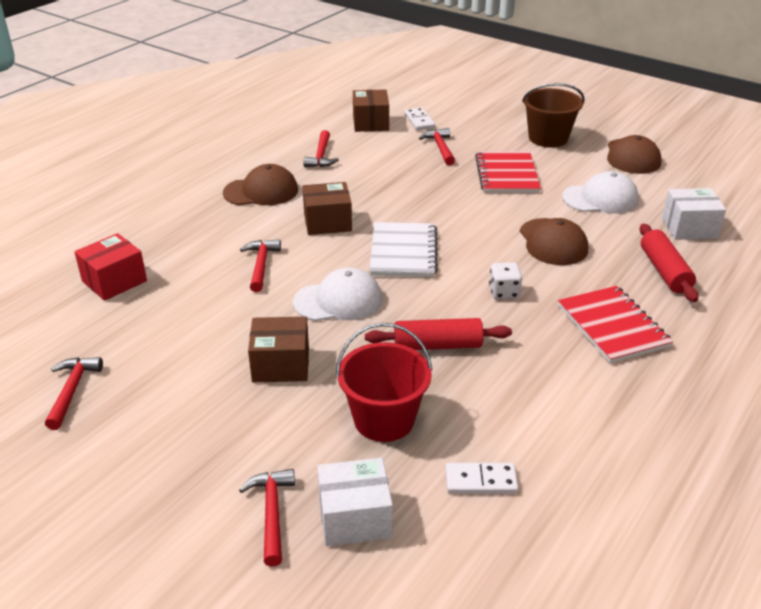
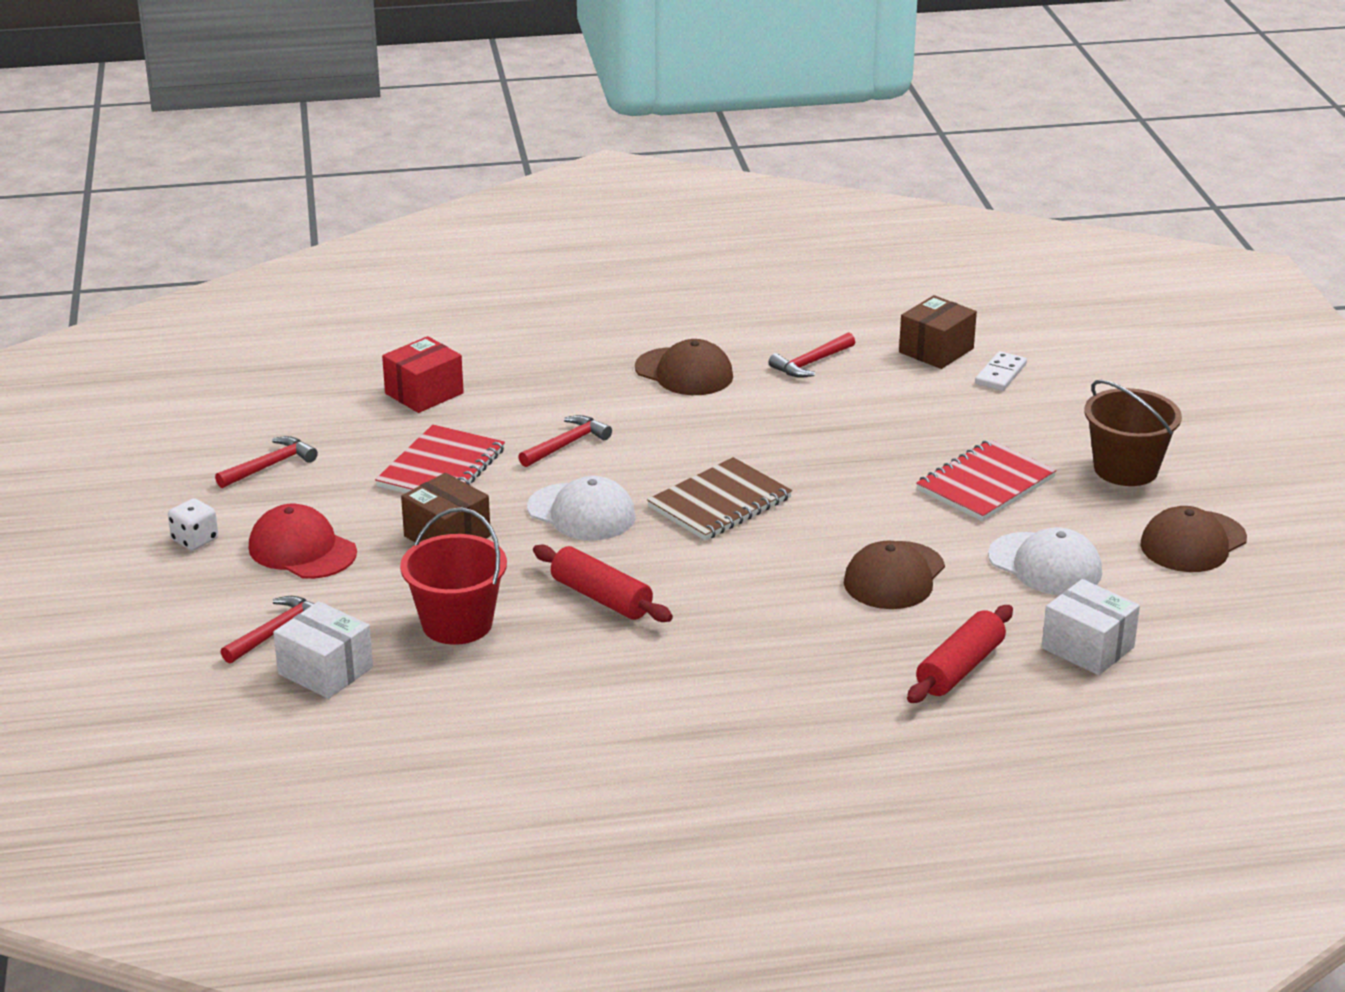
camera: 45 degrees right, 5 degrees down
(114, 281) = (424, 393): red box -> red box turned 45 degrees counterclockwise
(193, 437) = (302, 550): none -> red cap
(327, 222) = (696, 436): brown box -> none
(403, 252) = (719, 503): white notebook -> brown notebook
(440, 148) = (965, 417): red hammer -> none
(481, 481) = (454, 709): white domino -> none
(504, 292) = (748, 591): white dice -> white dice (195, 540)
(612, 326) = (796, 679): red notebook -> red notebook (441, 468)

